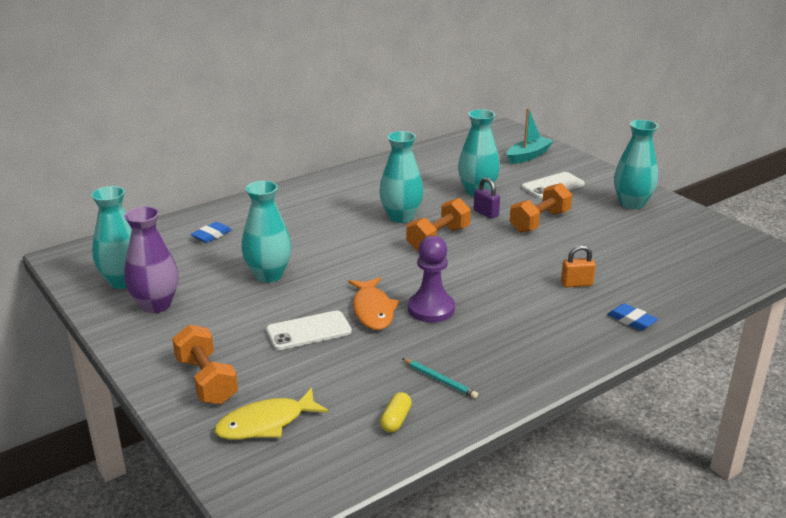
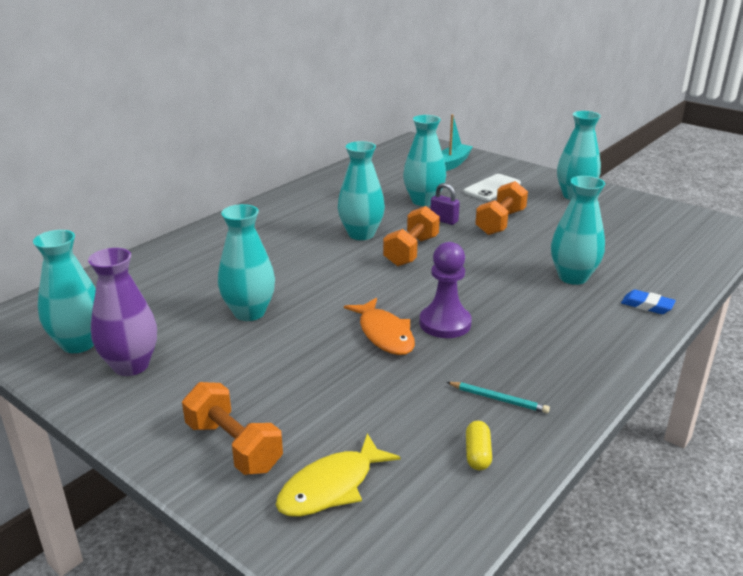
camera: 15 degrees left, 0 degrees up
(211, 235) = (163, 278): blue eraser -> none
(309, 331) = (326, 368): white phone -> none
(576, 284) = (573, 277): orange padlock -> turquoise vase

